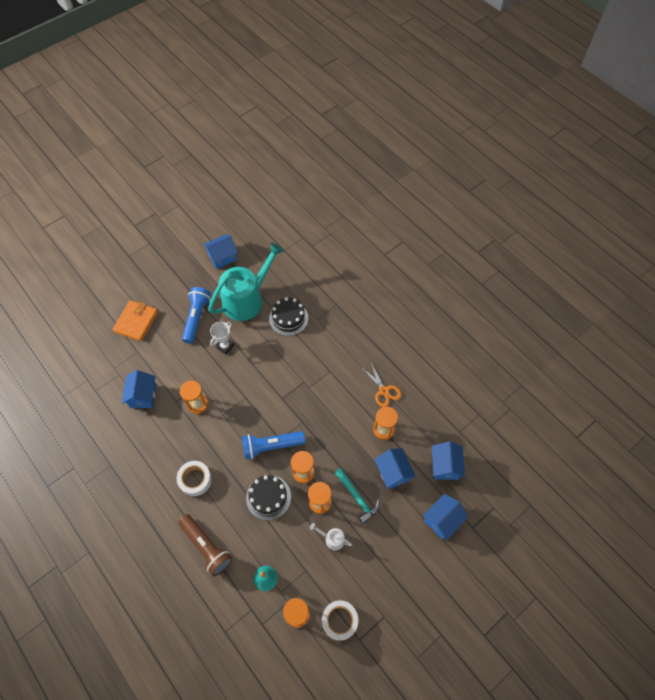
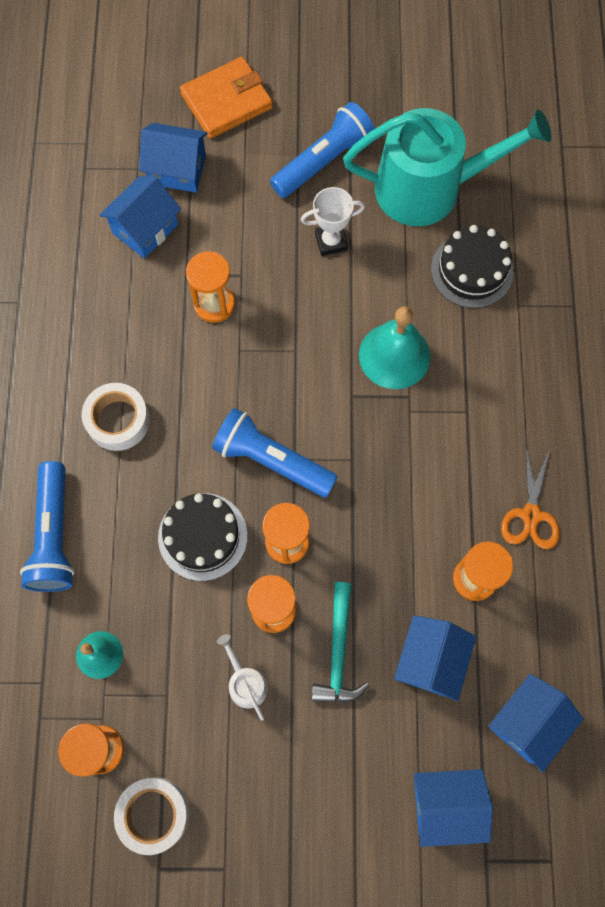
camera: 40 degrees right, 10 degrees up
(206, 547) = (54, 535): brown flashlight -> blue flashlight
(222, 257) = (447, 87): blue house -> blue house (177, 170)
(285, 371) = (394, 355): none -> turquoise bell

